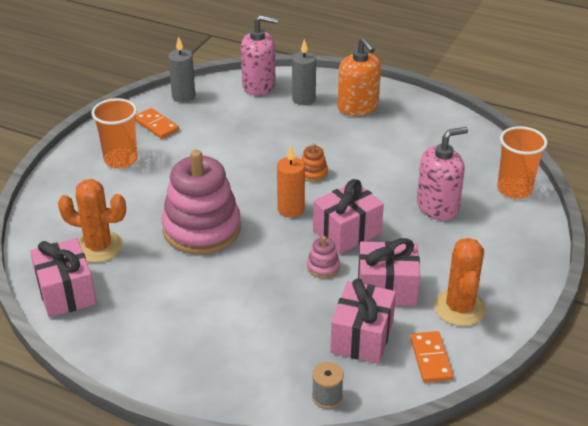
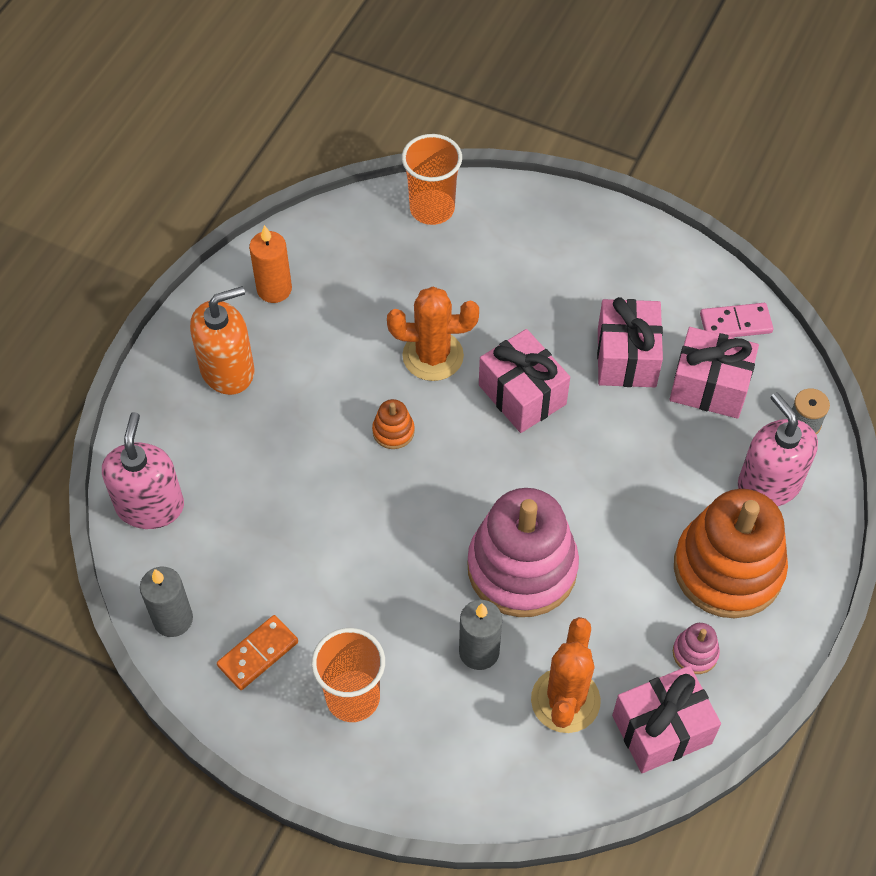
camera: 90 degrees left, 20 degrees up
(189, 336) = (728, 569): none -> orange stacking toy
(291, 209) = (476, 459): orange candle -> orange candle (274, 289)
(303, 99) = (197, 441): grey candle -> grey candle (479, 652)
(323, 267) = (592, 423): pink stacking toy -> pink stacking toy (695, 653)
(430, 359) = (735, 323): orange domino -> pink domino
(437, 206) = (468, 292): pink soap dispenser -> pink soap dispenser (769, 484)
(459, 308) = (653, 289): orange cactus -> orange cactus (433, 356)

